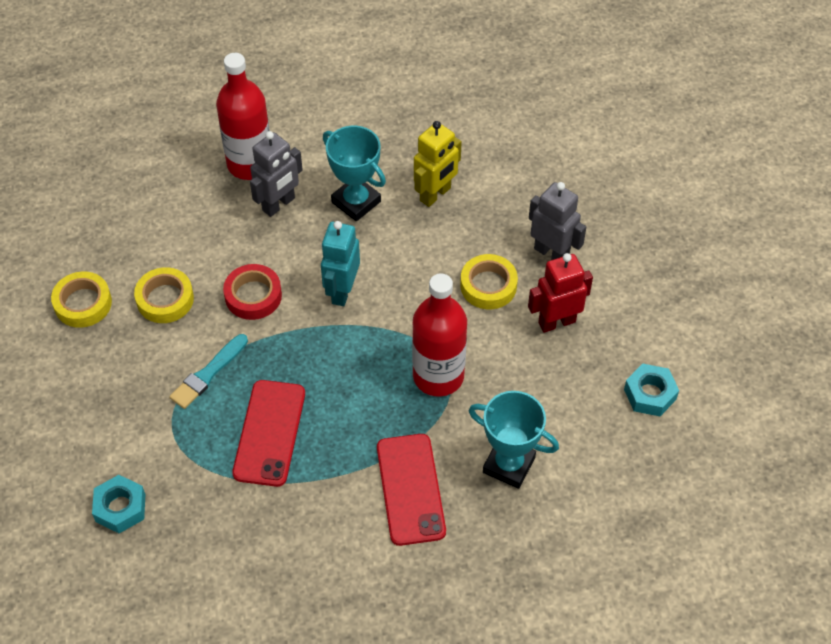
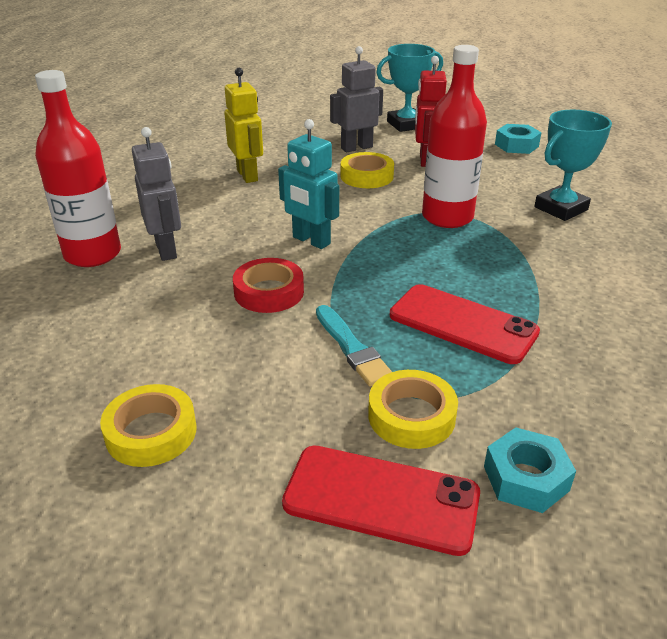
camera: 65 degrees left, 20 degrees down
(165, 299) = (214, 356): yellow tape -> yellow tape (411, 416)
(356, 202) = (213, 210): turquoise trophy -> turquoise trophy (406, 124)
(410, 489) = (570, 258): red phone -> red phone (381, 499)

